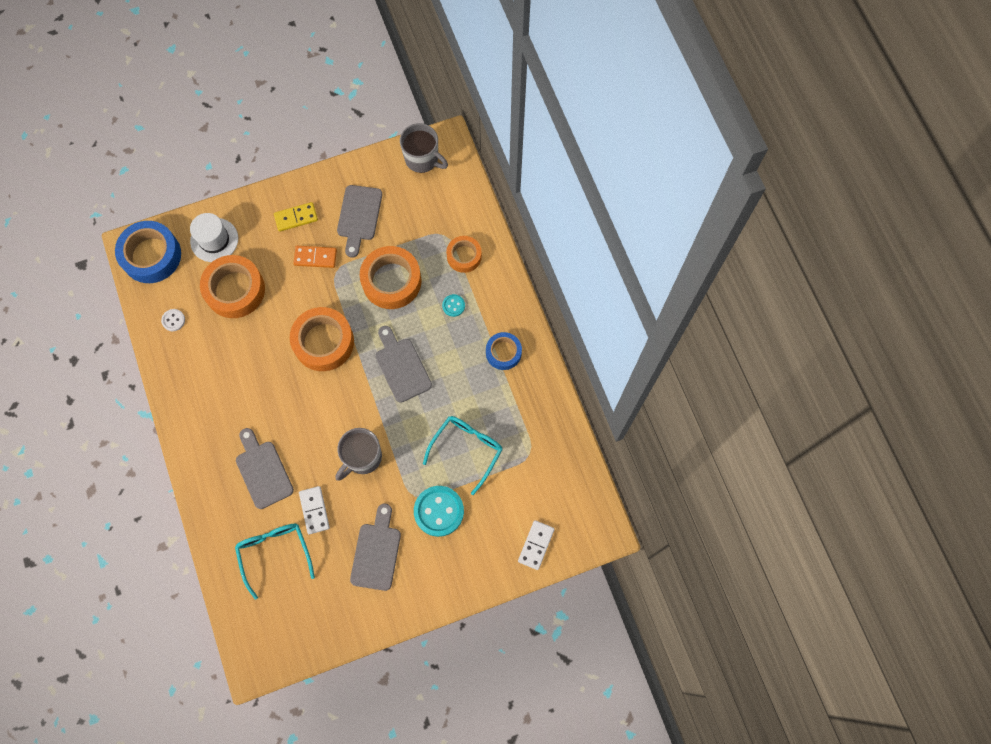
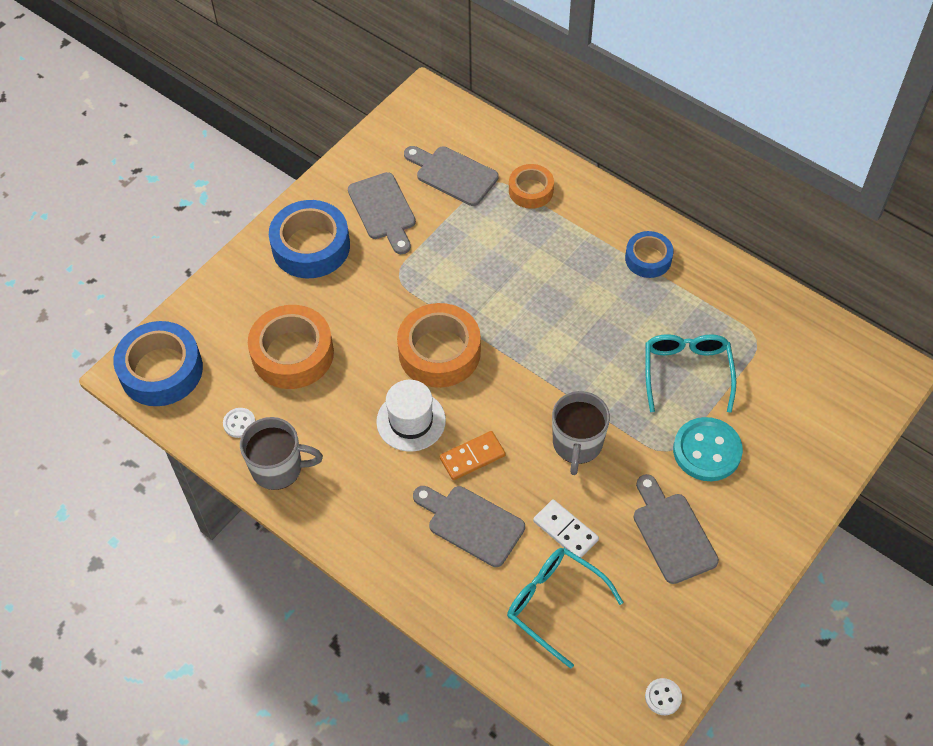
camera: 30 degrees left, 15 degrees down
(214, 240) = (228, 316): white hat -> white hat (411, 421)
(295, 650) = (663, 697): none -> white button
(296, 218) = (311, 246): yellow domino -> blue tape
(315, 257) = (364, 274): orange domino -> orange domino (472, 457)
(391, 281) = (470, 253): orange tape -> none
(401, 366) = (548, 330): grey cutting board -> grey cutting board (453, 174)
(422, 159) = (412, 124): grey mug -> grey mug (278, 468)
(453, 306) = (557, 242): turquoise button -> none
(536, 545) = (838, 424): white domino -> none

